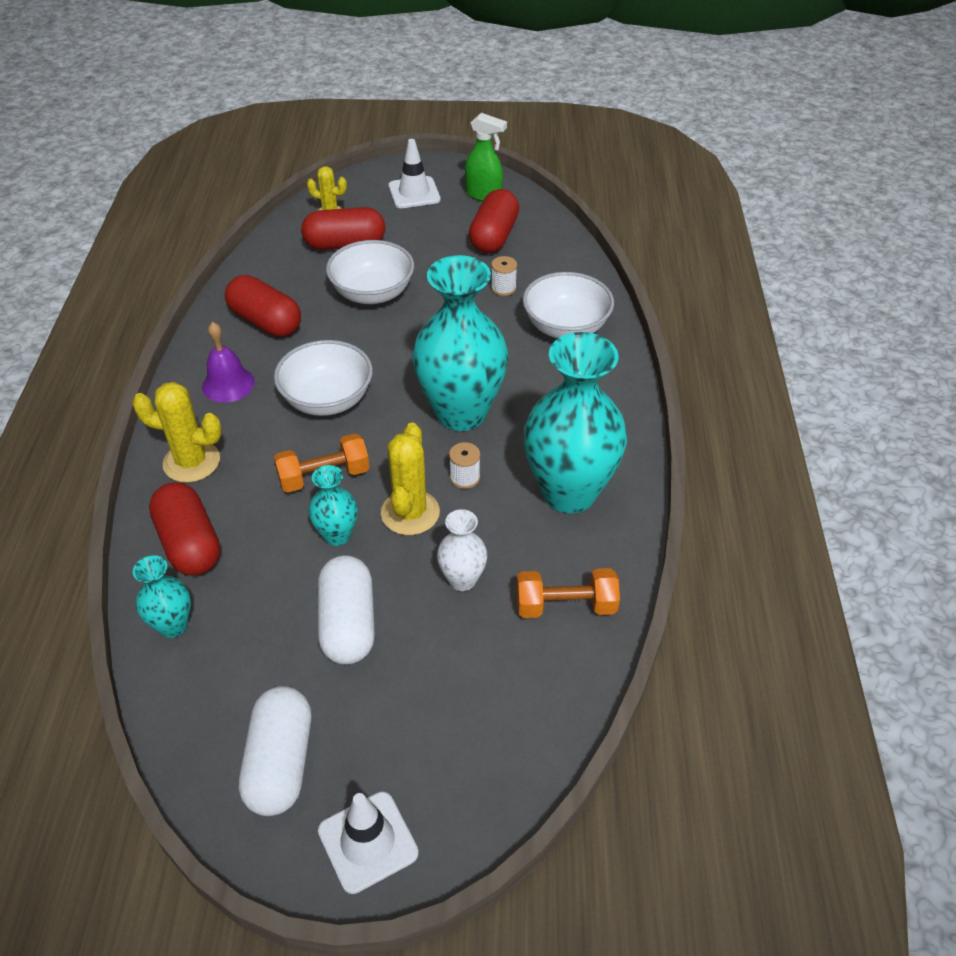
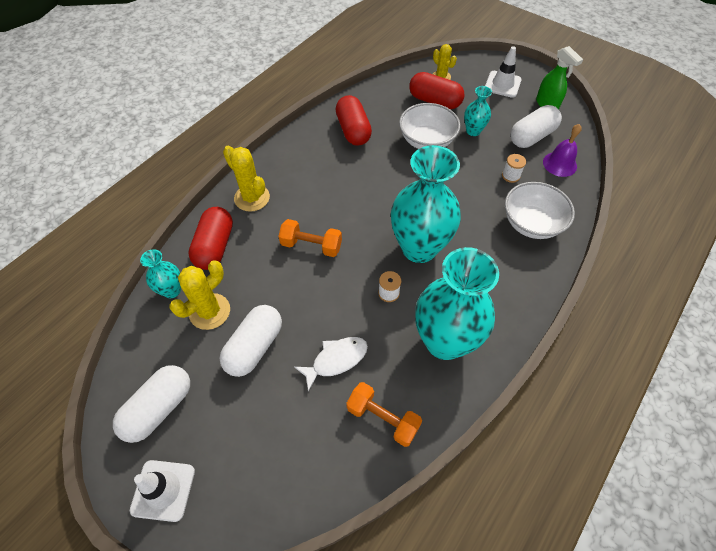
camera: 35 degrees right, 10 degrees up
(228, 384) = (305, 160): purple bell -> purple bell (559, 164)
(327, 399) = (349, 197): white bowl -> none
(337, 535) = (290, 287): turquoise vase -> turquoise vase (473, 131)
(410, 513) = (340, 297): yellow cactus -> yellow cactus (209, 311)
(462, 580) = (336, 360): white vase -> white fish
(494, 236) = (532, 137): red capsule -> white capsule

